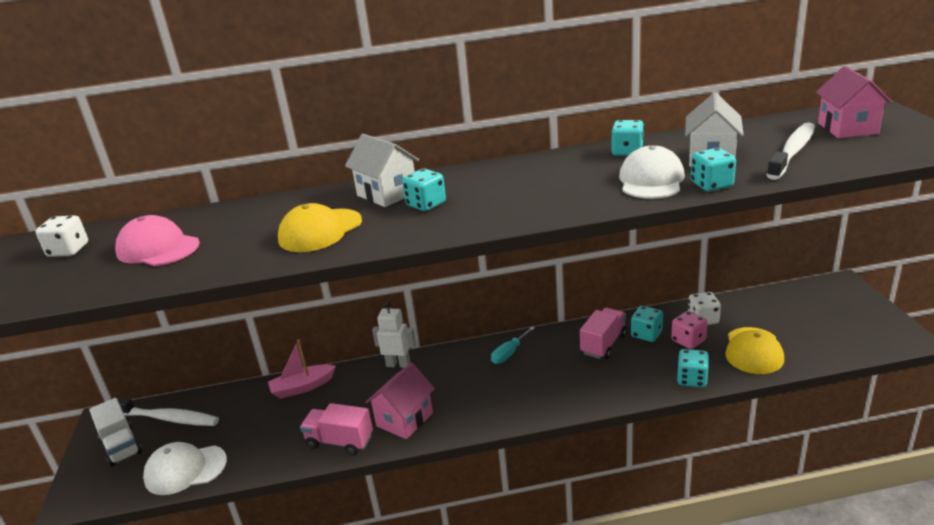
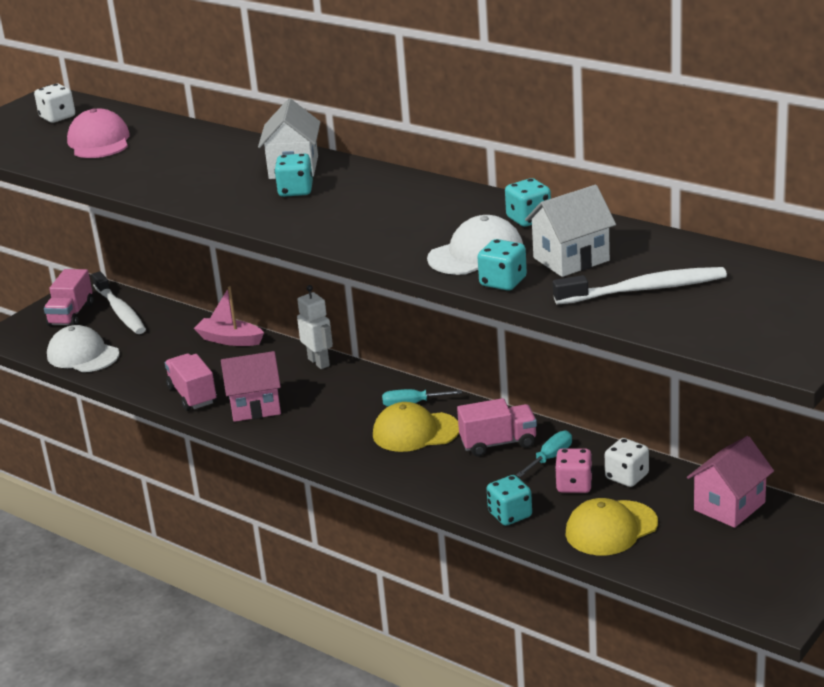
camera: 45 degrees right, 0 degrees up
(121, 446) = (71, 315): white truck -> pink truck
(320, 231) = (198, 178): yellow cap -> yellow cap (415, 432)
(646, 334) = (550, 458): turquoise dice -> turquoise screwdriver
(847, 128) = (760, 294): pink house -> pink house (729, 506)

